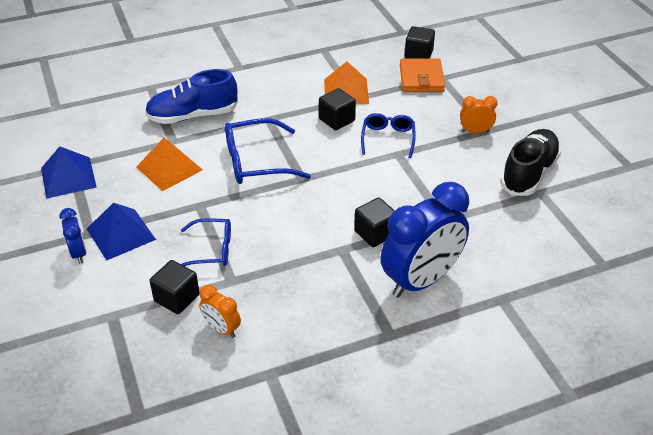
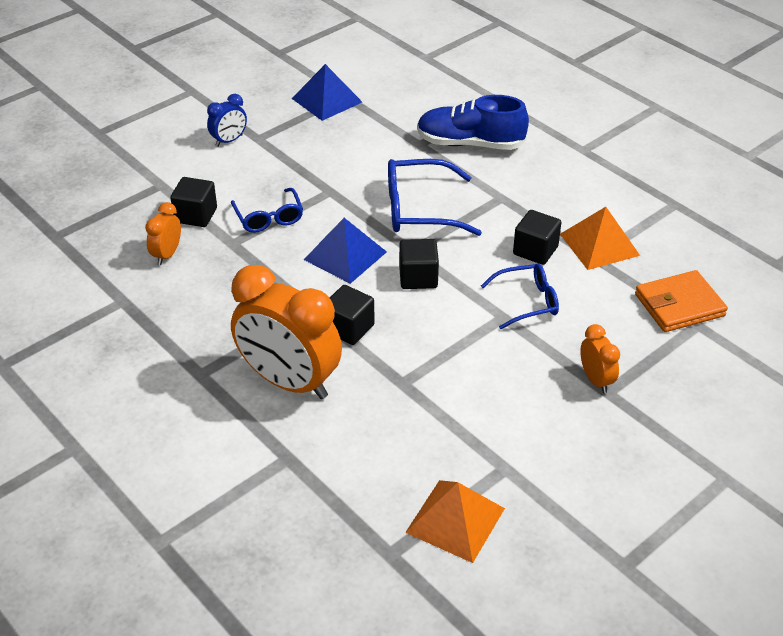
camera: 70 degrees right, 0 degrees up
(121, 234) = (265, 156): blue pyramid -> blue pyramid (345, 255)
(169, 168) = (375, 155): orange pyramid -> orange pyramid (455, 520)
(193, 116) = (470, 144): blue shoe -> blue shoe turned 45 degrees counterclockwise
(256, 162) = (419, 209): blue glasses -> blue glasses turned 60 degrees counterclockwise
(418, 54) = (735, 291): black cube -> black cube (418, 277)
(421, 280) = (289, 382): blue clock -> orange clock
(528, 173) = (538, 449): black shoe -> none

